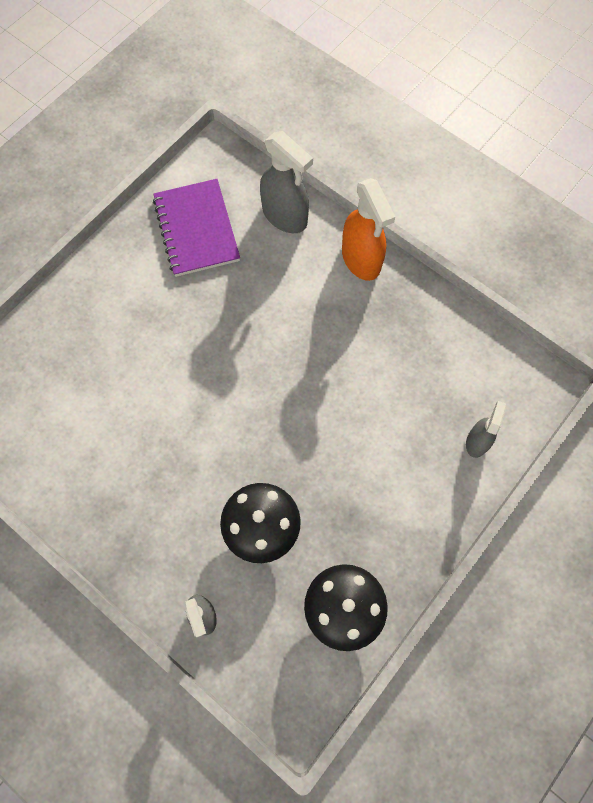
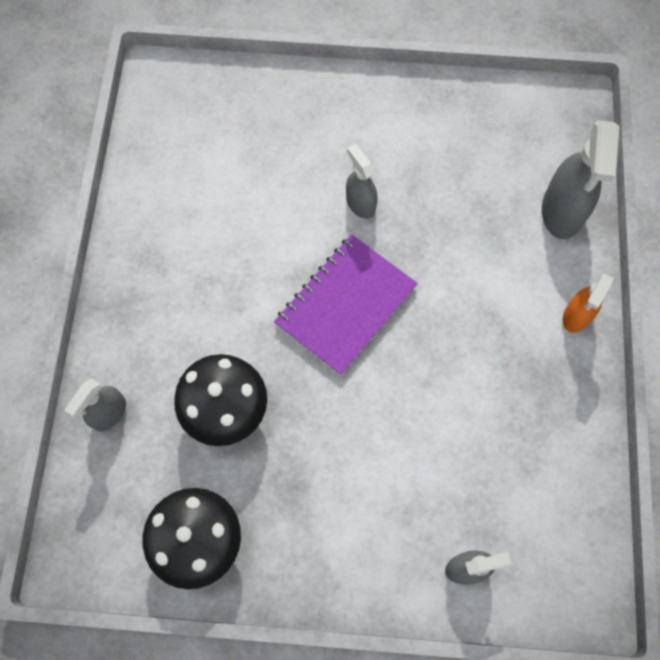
camera: 55 degrees right, 0 degrees up
(178, 334) = (360, 203): none -> grey spray bottle
(196, 229) = (479, 144): purple notebook -> purple notebook (345, 305)
(361, 259) = (576, 316): orange spray bottle -> orange spray bottle, size x0.59

